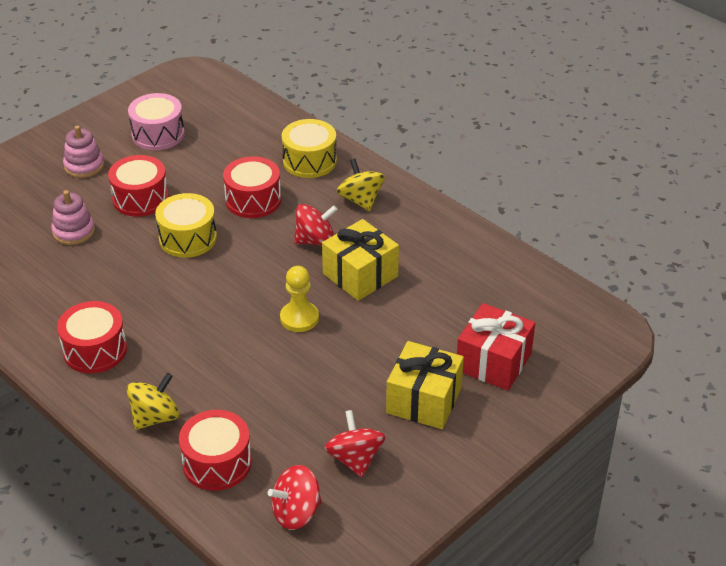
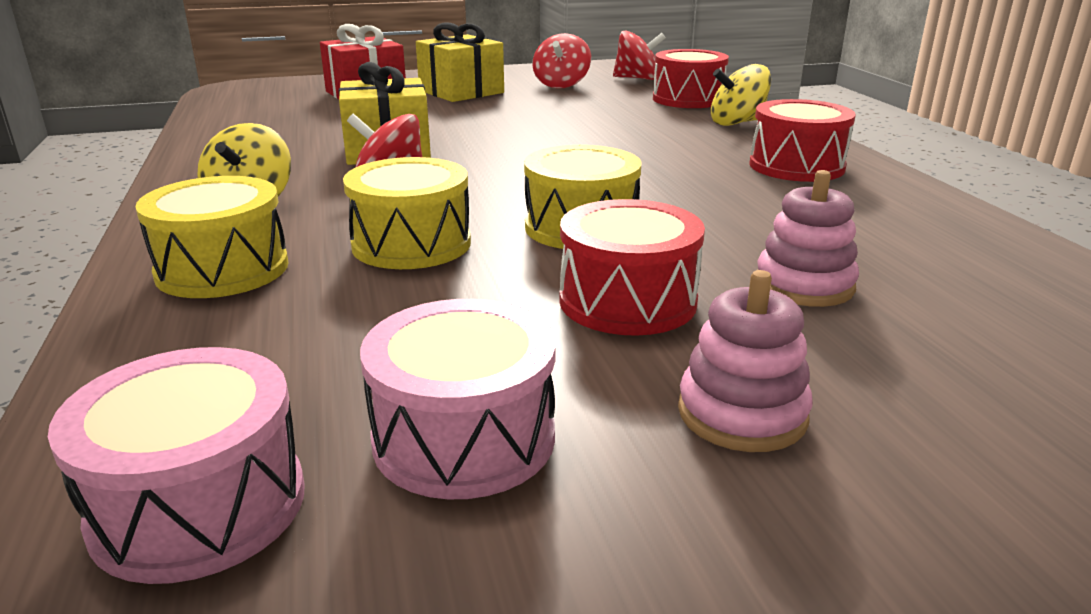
camera: 150 degrees left, 15 degrees down
(206, 101) = (199, 505): none -> pink drum
(253, 200) = (411, 244): red drum -> yellow drum
(299, 318) = (509, 140): yellow pawn -> none

